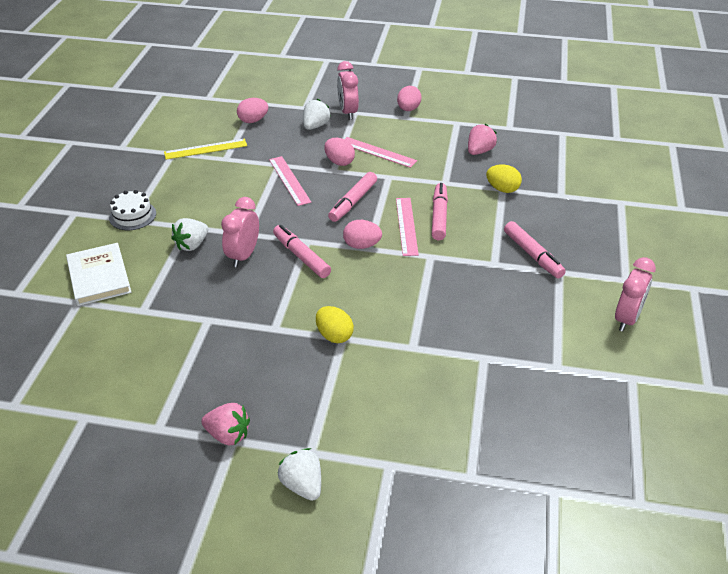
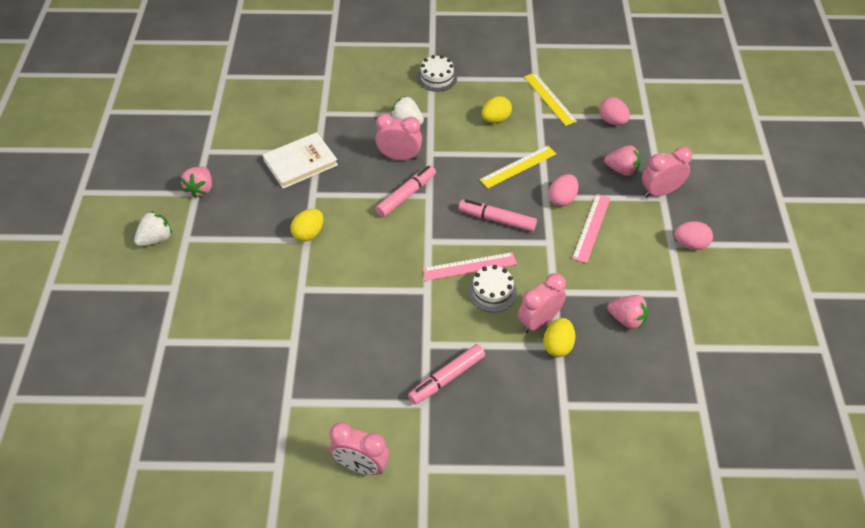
camera: 80 degrees right, 10 degrees up
(99, 277) = (357, 80): white book -> white book (300, 162)
(218, 185) = (495, 119): none -> yellow egg
(289, 180) = (518, 167): pink ruler -> yellow ruler
(315, 126) = (622, 170): white strawberry -> pink strawberry
(362, 245) = (431, 235): pink egg -> none
(439, 216) = (492, 292): pink marker -> white cake
(476, 195) = (538, 321): none -> pink clock

